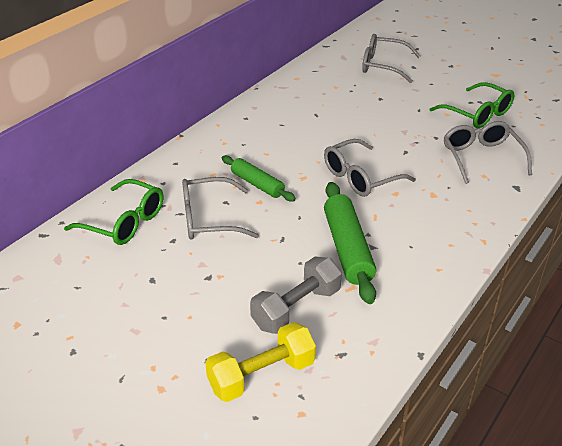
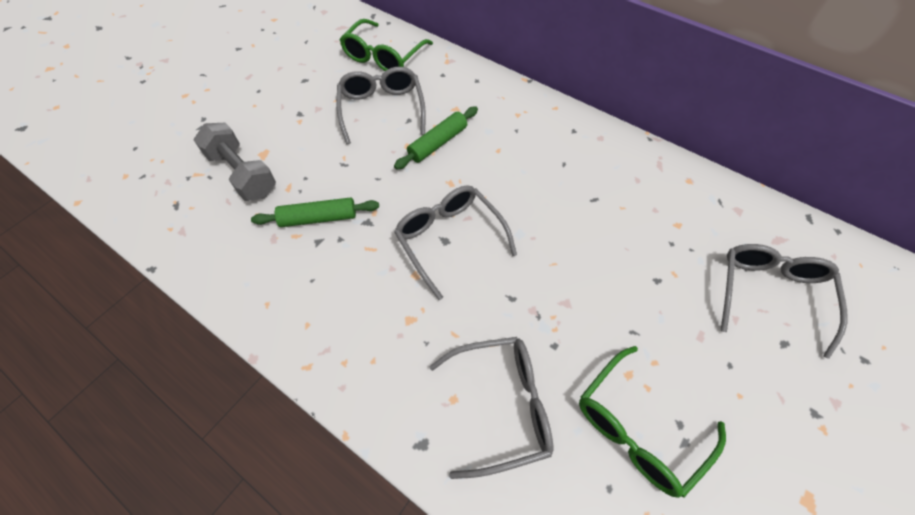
camera: 90 degrees right, 20 degrees up
(261, 375) = (173, 151): yellow dumbbell -> none
(347, 248) = (318, 218): green rolling pin -> green rolling pin, size x0.64

